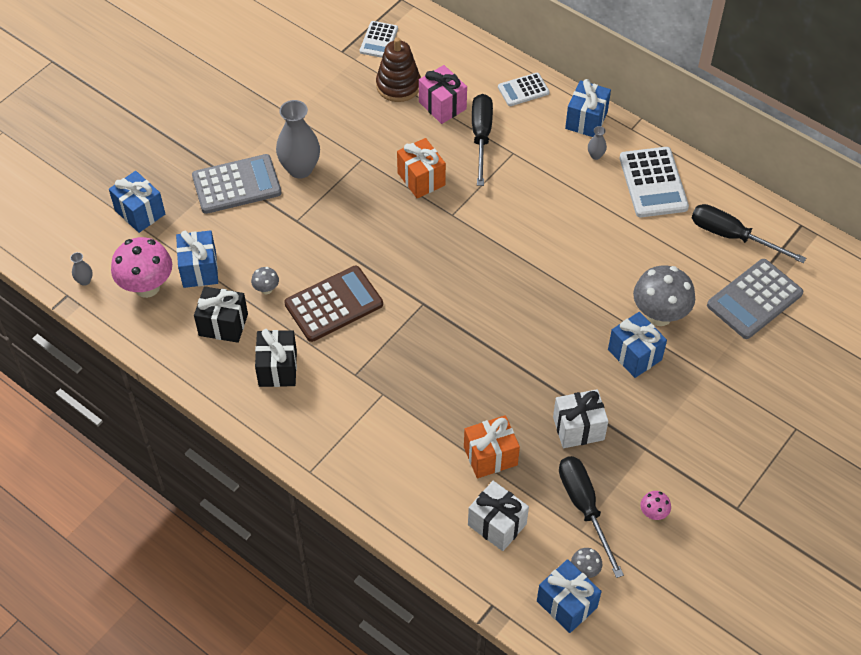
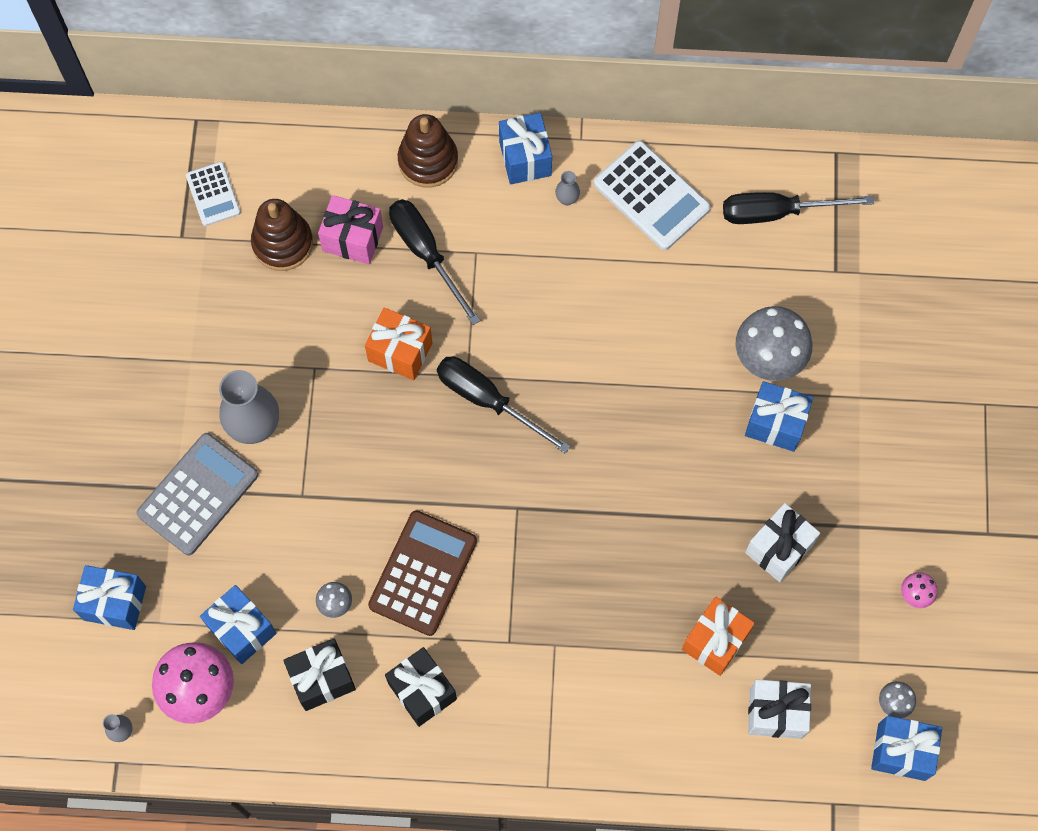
camera: 35 degrees left, 15 degrees up
(523, 90) = (428, 161): white calculator -> brown stacking toy
(584, 507) = (846, 634): black screwdriver -> black screwdriver (487, 400)
(754, 299) = (849, 277): grey calculator -> none

